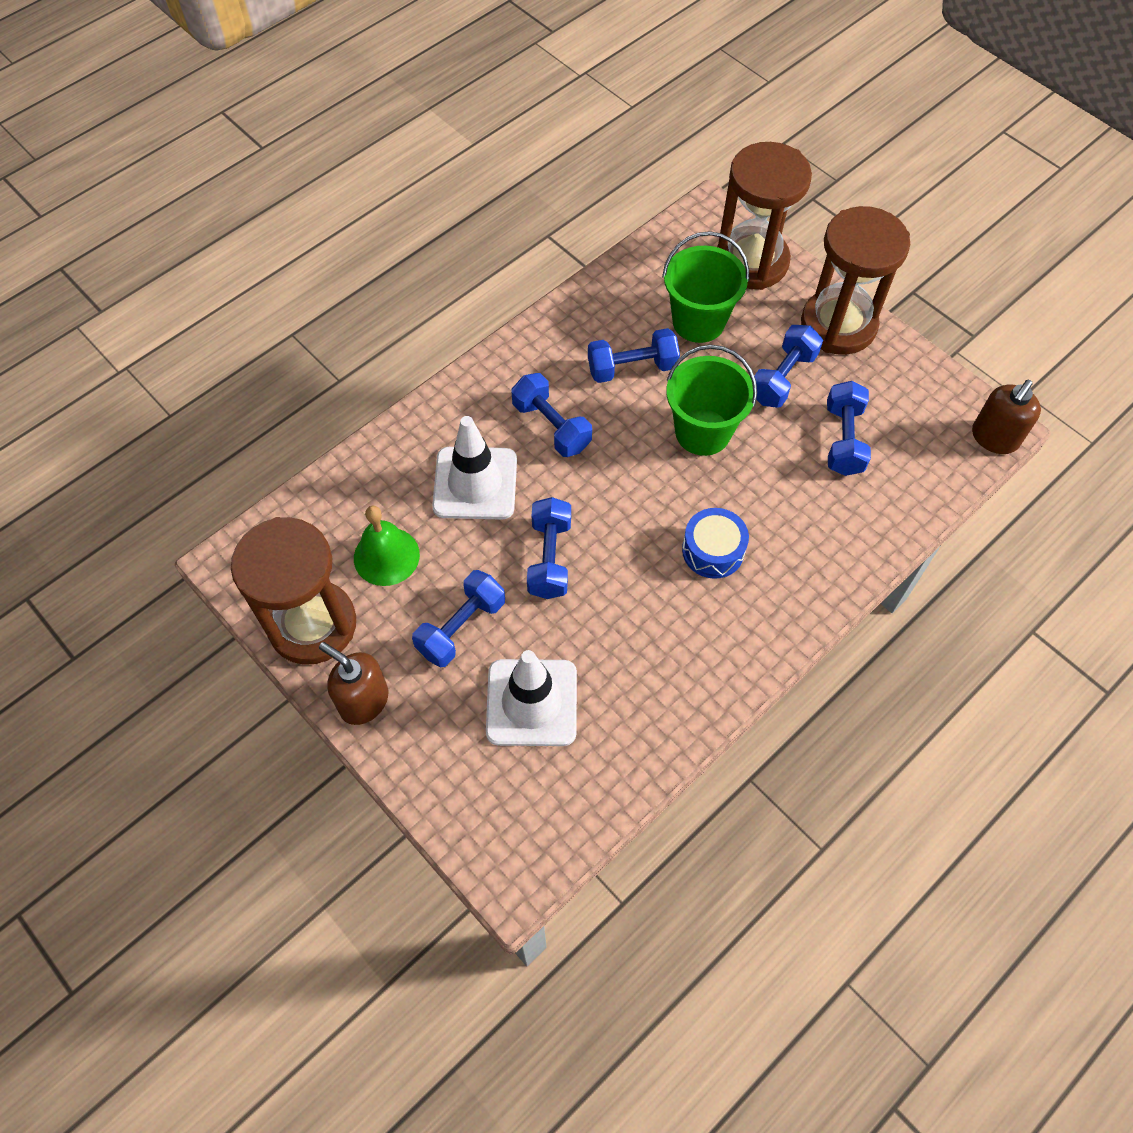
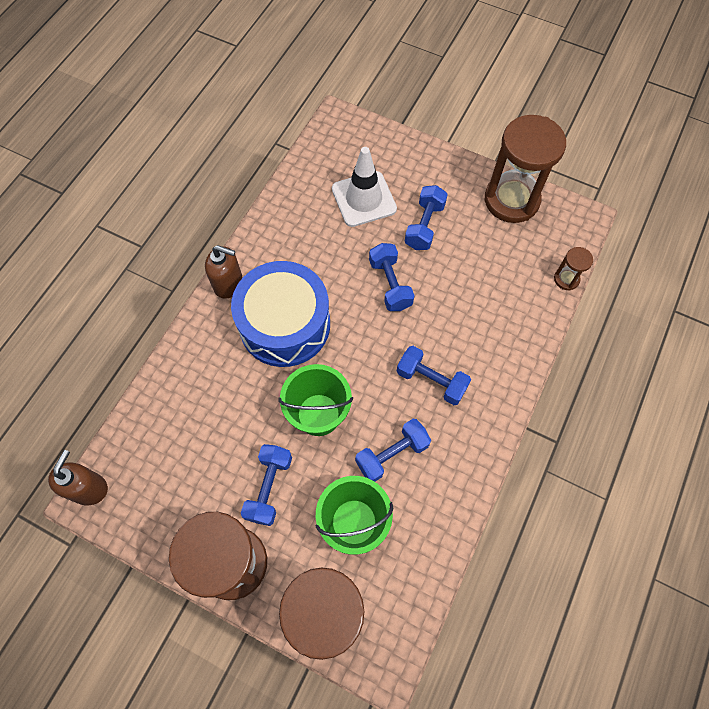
camera: 160 degrees right, 5 degrees up
(313, 489) = (566, 279): none -> brown hourglass
(363, 701) = (458, 171): brown soap dispenser -> brown soap dispenser (228, 284)
(386, 556) = (493, 252): green bell -> none
(475, 483) = (463, 319): white traffic cone -> none
(713, 550) = (285, 324): blue drum -> blue drum, size x2.07
(843, 440) = (209, 445): blue dumbbell -> none

